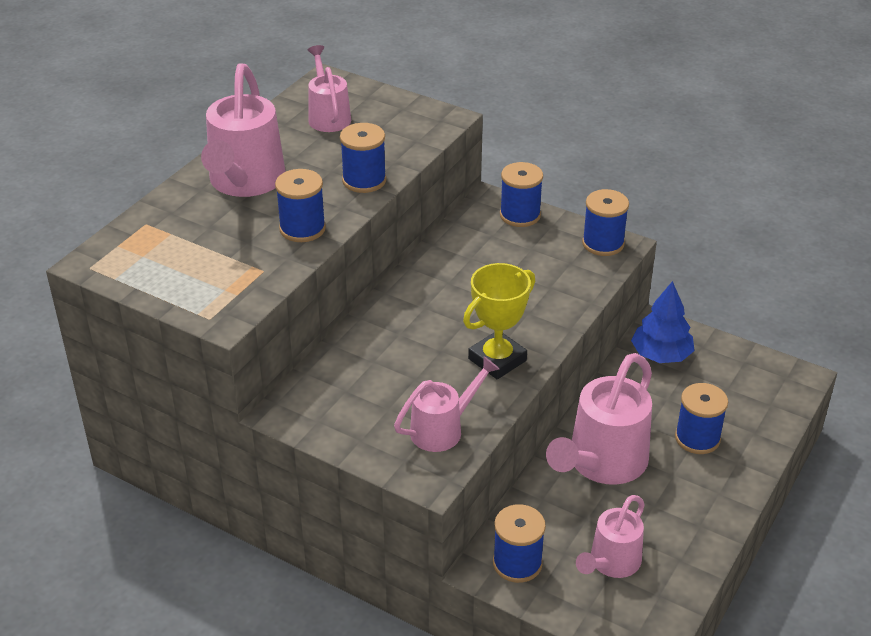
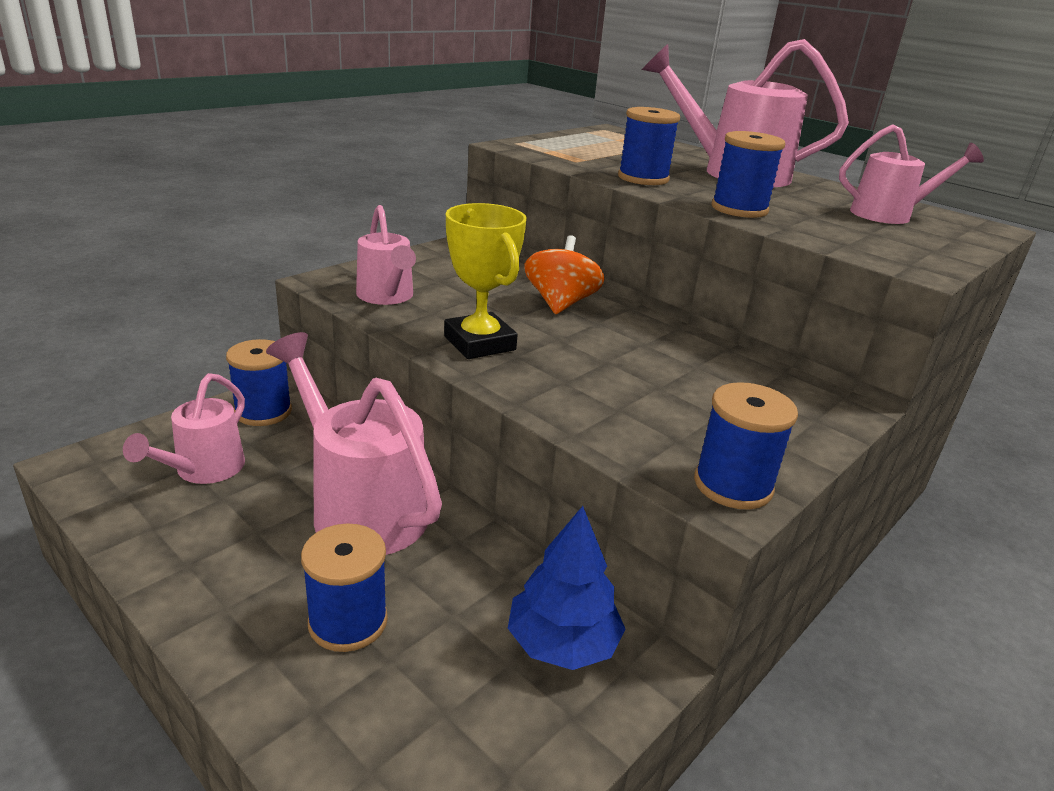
camera: 100 degrees right, 10 degrees down
(399, 330) = (560, 303): none -> orange spinning top
(520, 215) = (809, 424): blue spool -> none
(611, 563) = (203, 470): pink watering can -> pink watering can turned 120 degrees counterclockwise

